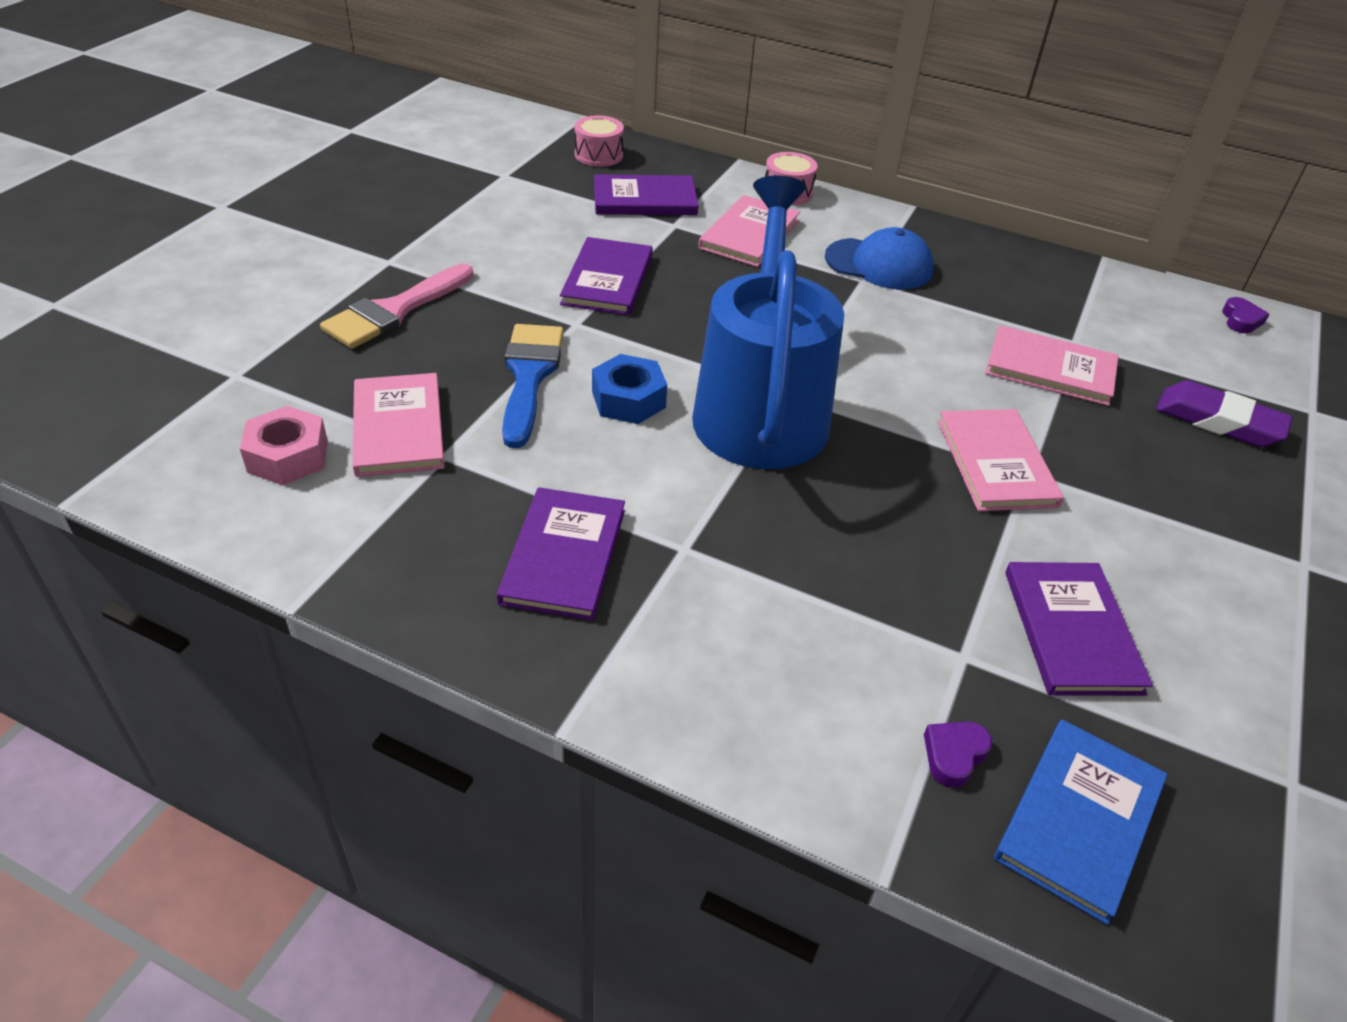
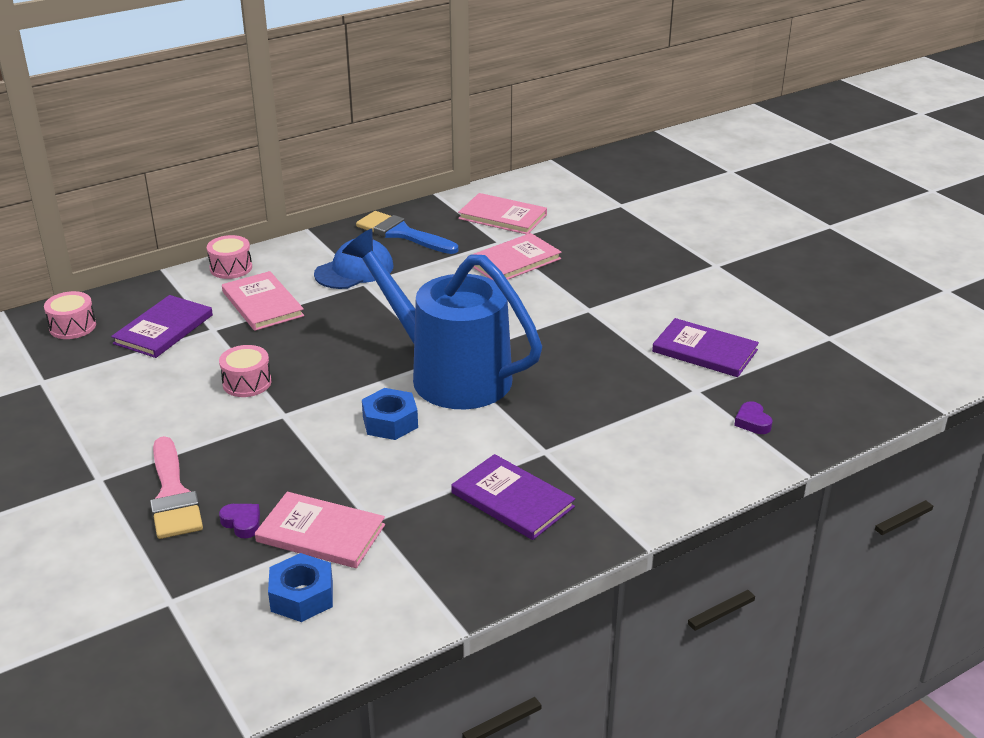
camera: 55 degrees left, 10 degrees down
(288, 456) = (302, 596): pink nut -> blue nut
(529, 376) = (322, 455): blue brush -> blue brush (402, 233)
(607, 280) = (247, 383): purple book -> pink drum
(996, 463) = (572, 315): pink book -> pink book (502, 217)
(1079, 820) = (810, 403): blue book -> none
(1218, 421) = (603, 234): purple eraser -> none
(1241, 320) = (534, 184): purple heart -> purple heart (242, 523)

